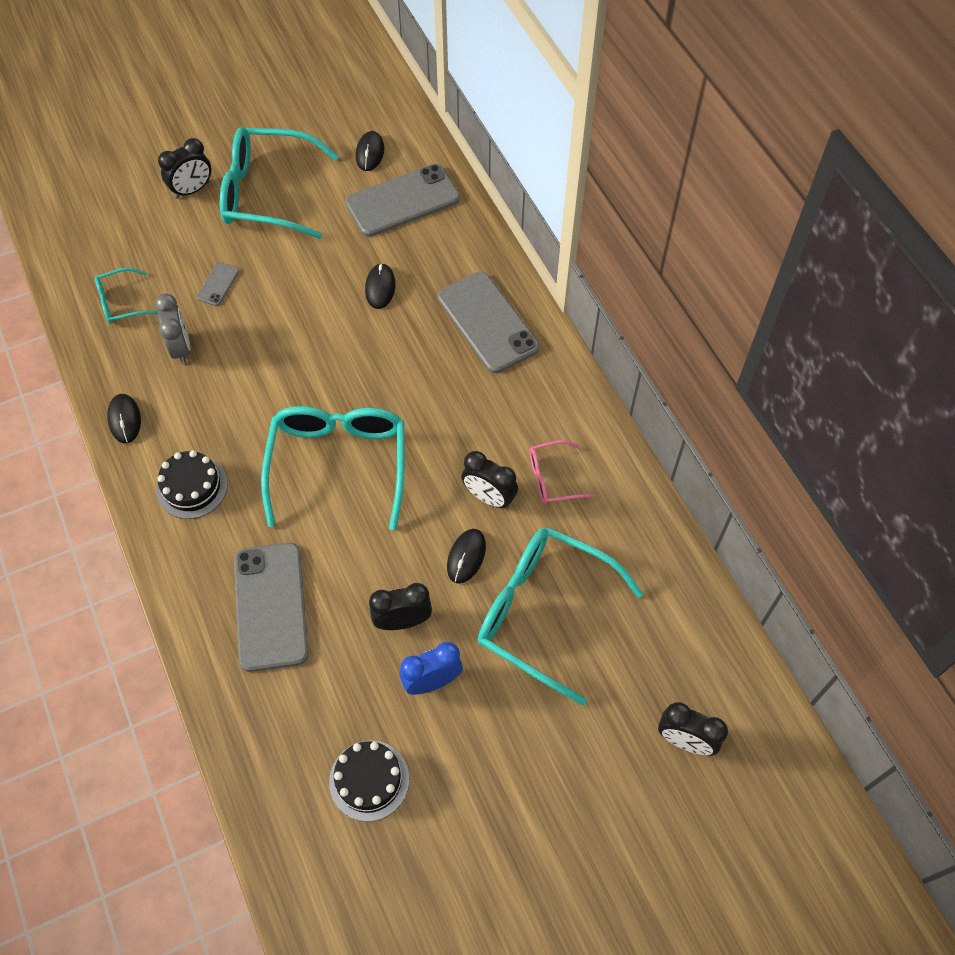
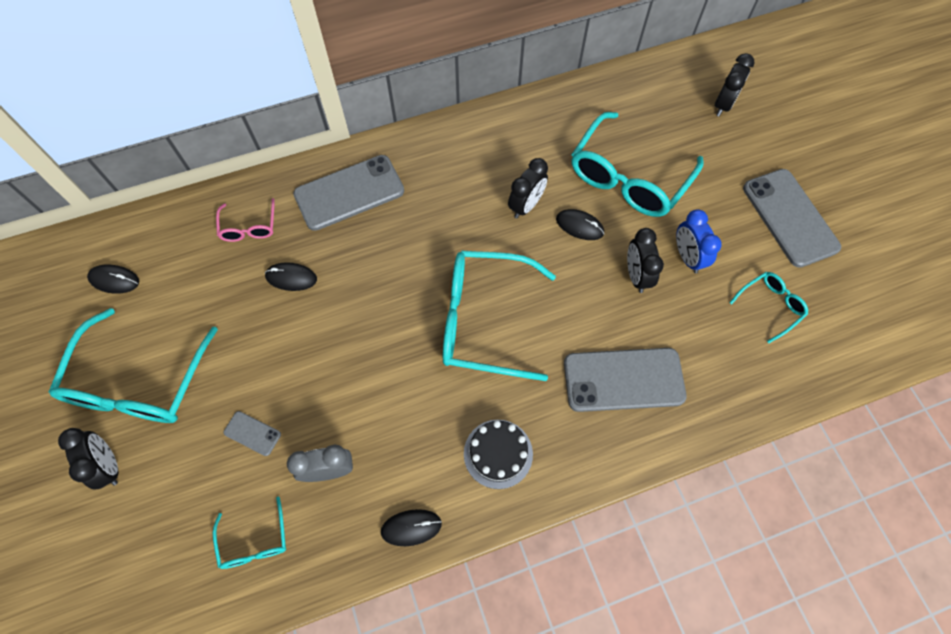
camera: 85 degrees left, 5 degrees up
(369, 780) = (770, 306): black cake -> turquoise glasses
(403, 201) = (188, 253): grey phone -> grey phone (790, 217)
(552, 478) = (511, 160): pink glasses -> pink glasses (249, 227)

